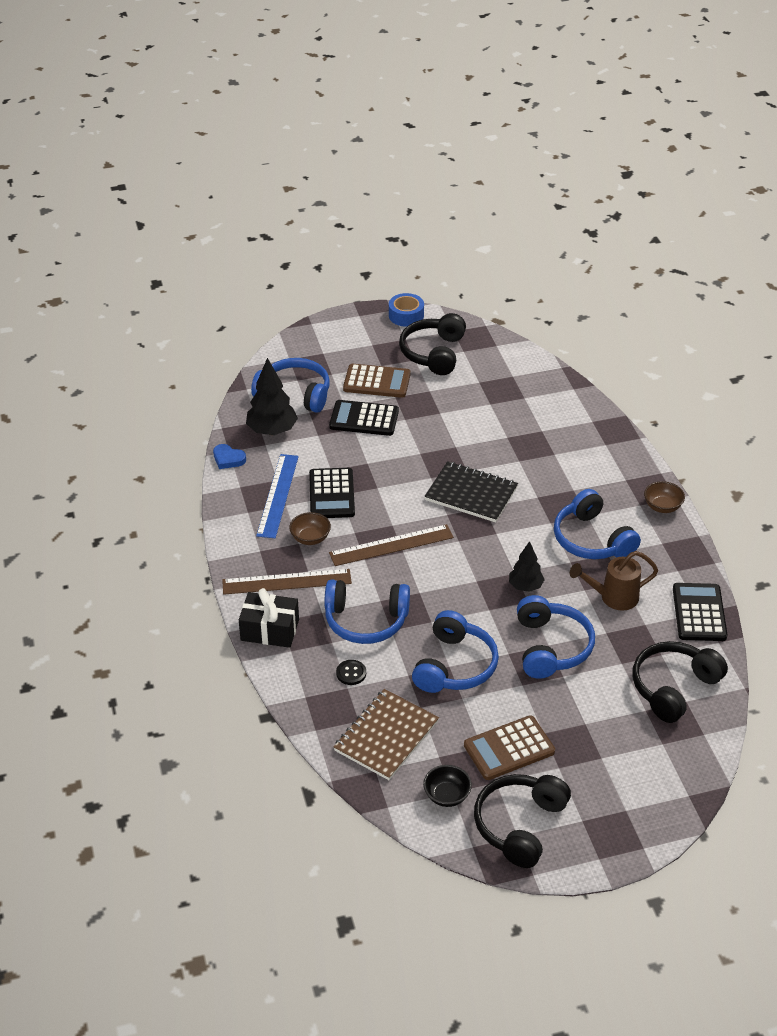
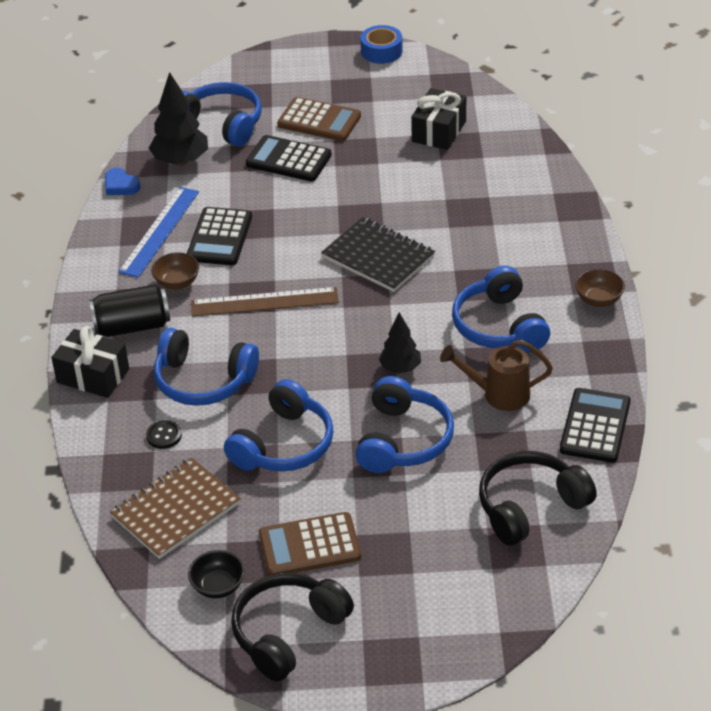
camera: 15 degrees right, 0 degrees up
(287, 582) = (132, 326): brown ruler -> black can
(434, 353) = (397, 96): black headphones -> none
(480, 379) = (439, 131): none -> black gift

